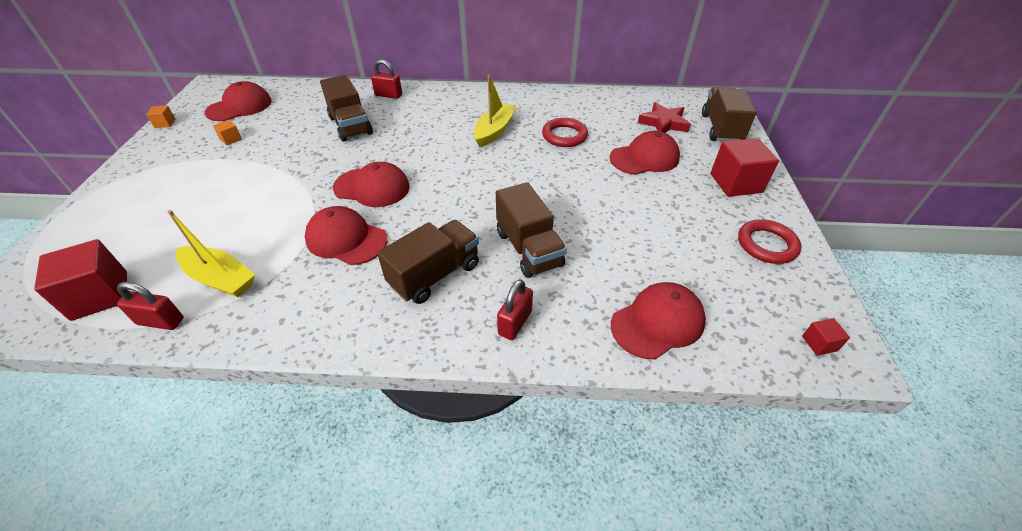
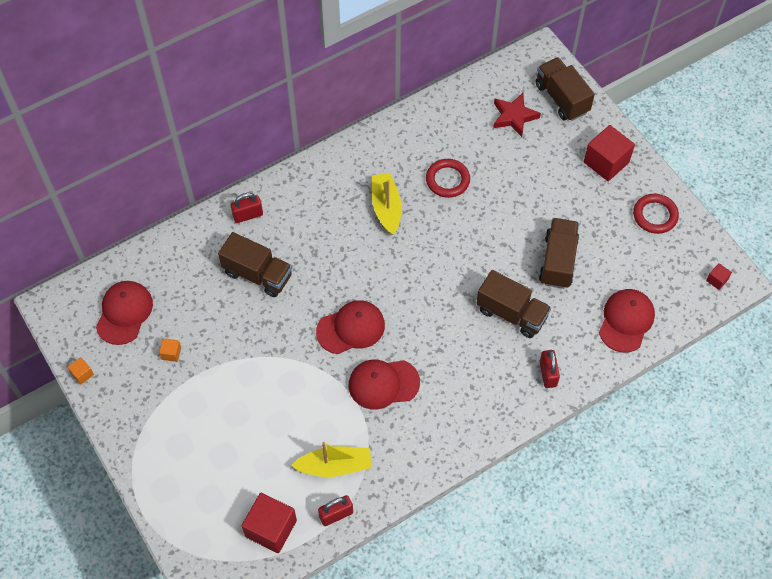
camera: 35 degrees left, 15 degrees up
(435, 275) = (470, 372): brown truck -> brown truck (558, 261)
(644, 158) = (526, 171): red cap -> none

